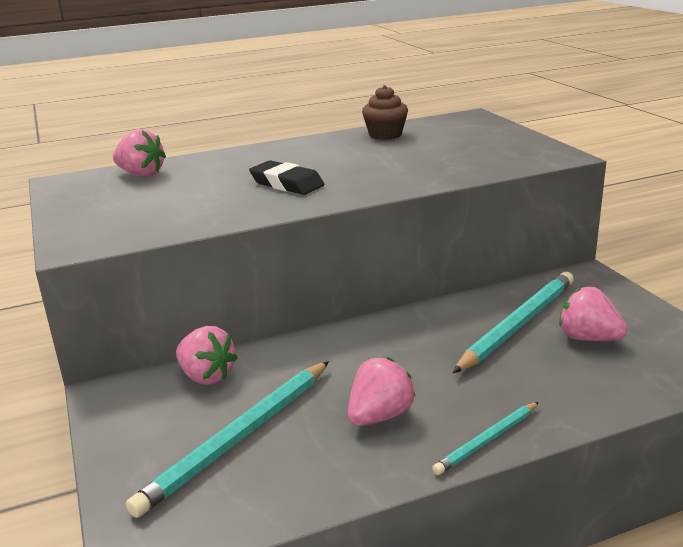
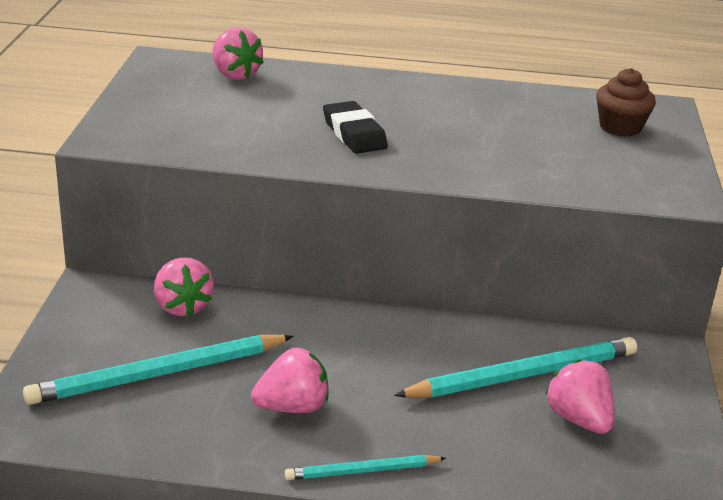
camera: 25 degrees right, 5 degrees up
(385, 135) = (529, 102): brown cupcake -> brown cupcake (620, 127)

